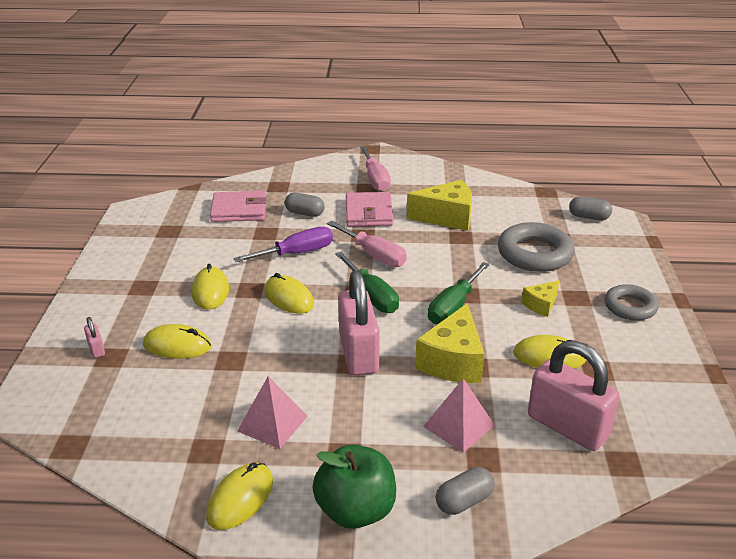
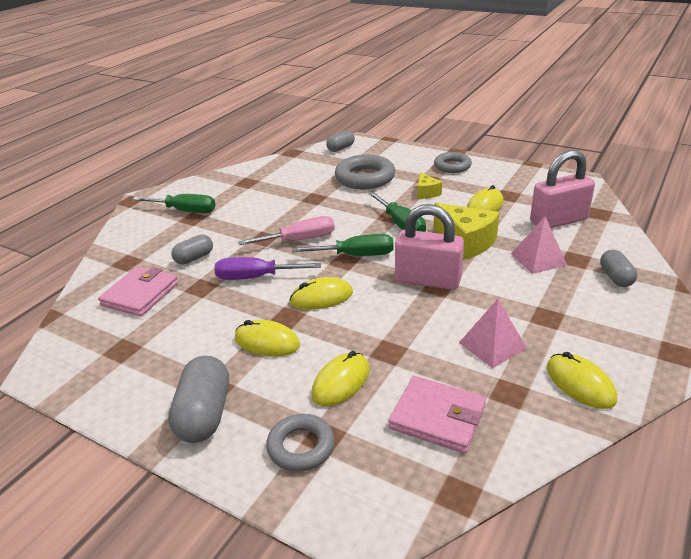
camera: 60 degrees left, 0 degrees up
(96, 349) = (301, 447): pink padlock -> grey ring
(114, 293) = (204, 414): none -> grey capsule
(297, 253) = (255, 277): purple screwdriver -> purple screwdriver turned 90 degrees counterclockwise
(356, 510) = (611, 326): green apple -> none
(368, 213) = (233, 227): pink wallet -> pink wallet (437, 417)
(375, 180) = (185, 211): pink screwdriver -> green screwdriver
(447, 217) = (281, 196): yellow cheese -> none

